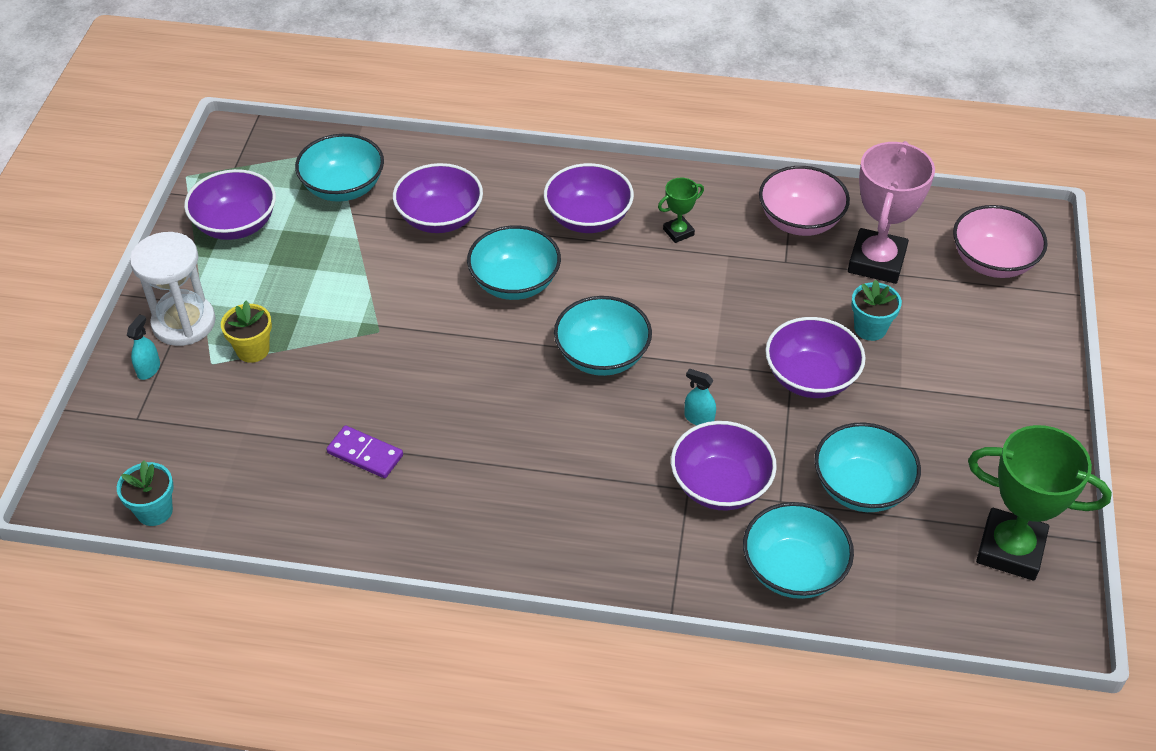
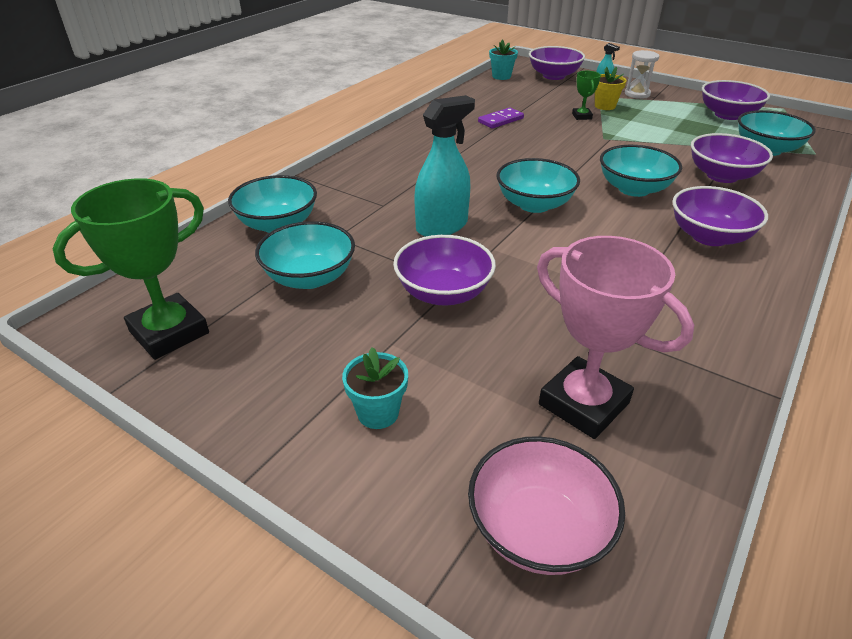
camera: 115 degrees right, 10 degrees down
(184, 323) = (637, 94): white hourglass -> white hourglass, size x0.64
(678, 232) = (677, 278): green trophy -> green trophy (581, 116)
(699, 418) = (442, 226): turquoise spray bottle -> turquoise spray bottle, size x2.19
(720, 485) = (374, 217): purple bowl -> purple bowl (554, 76)
(800, 221) = (677, 367): pink bowl -> none
(870, 328) = (481, 354): turquoise flower pot -> turquoise flower pot (378, 413)

